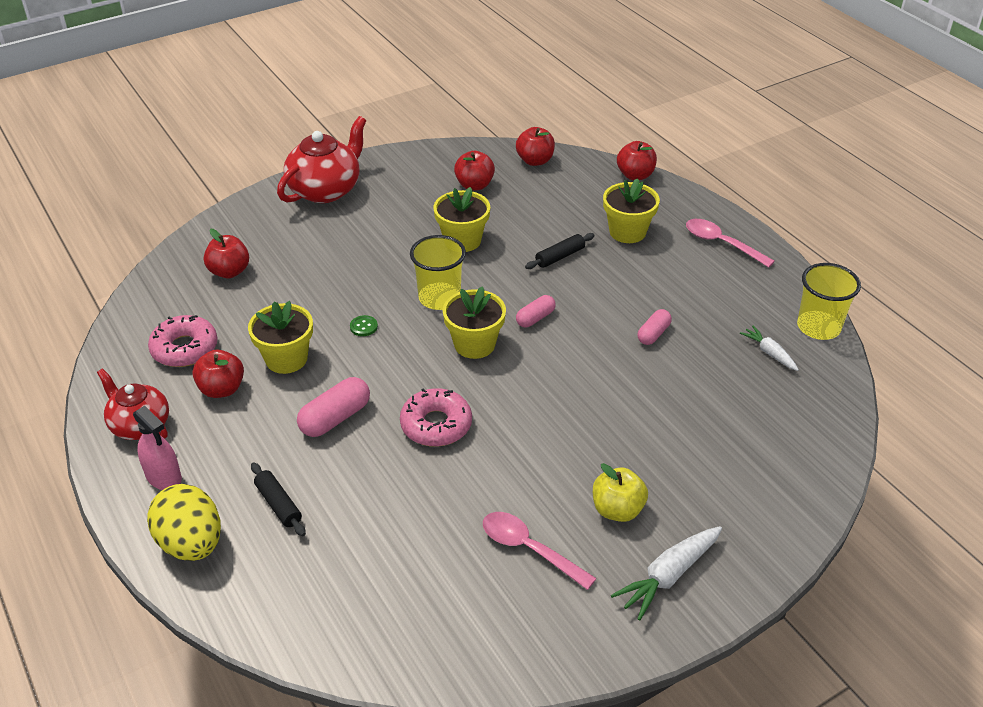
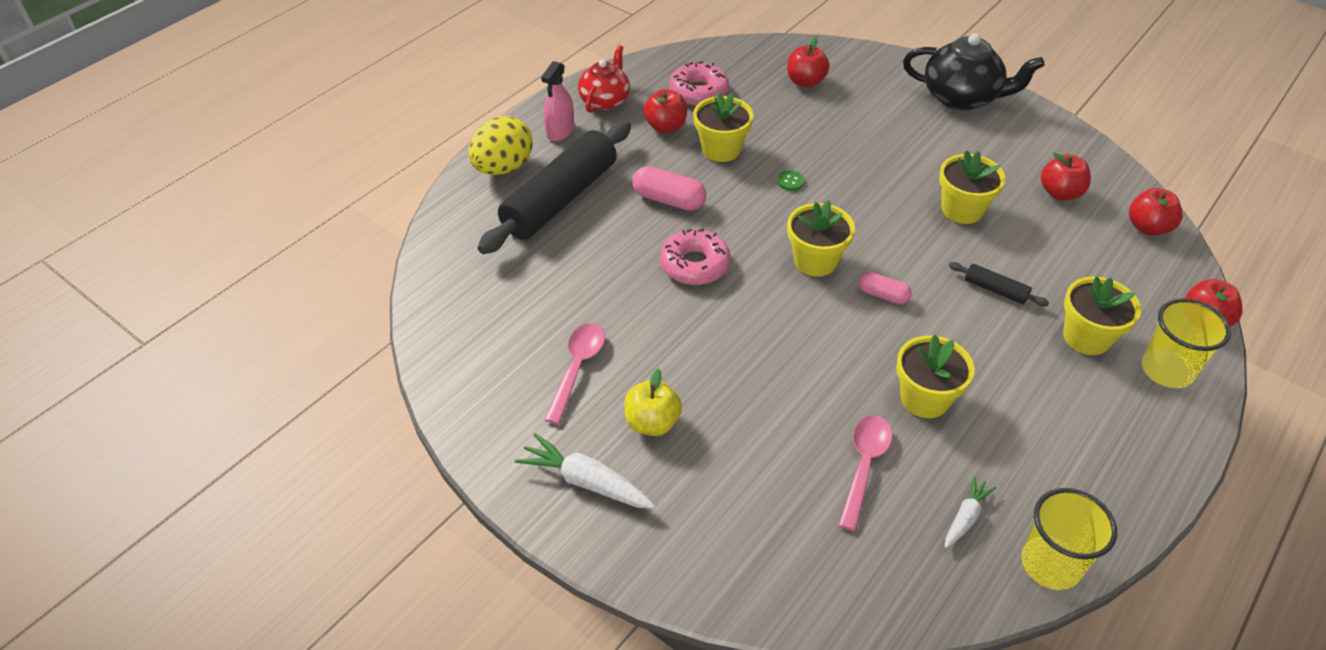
camera: 70 degrees right, 5 degrees up
(278, 504) = (560, 199): black rolling pin -> black rolling pin, size x2.43
(326, 190) = (962, 98): red teapot -> black teapot
(439, 298) = (864, 218): yellow cup -> yellow cup (1166, 370)
(653, 334) = (924, 398): pink capsule -> yellow flower pot
(721, 243) = (1139, 432): pink spoon -> pink spoon (864, 466)

